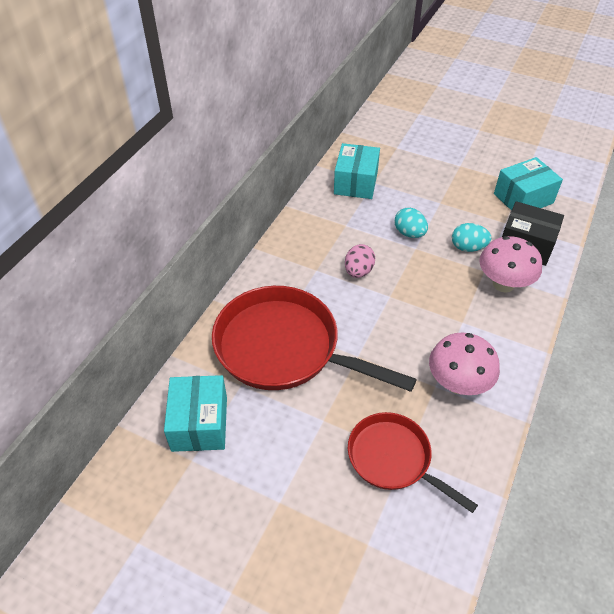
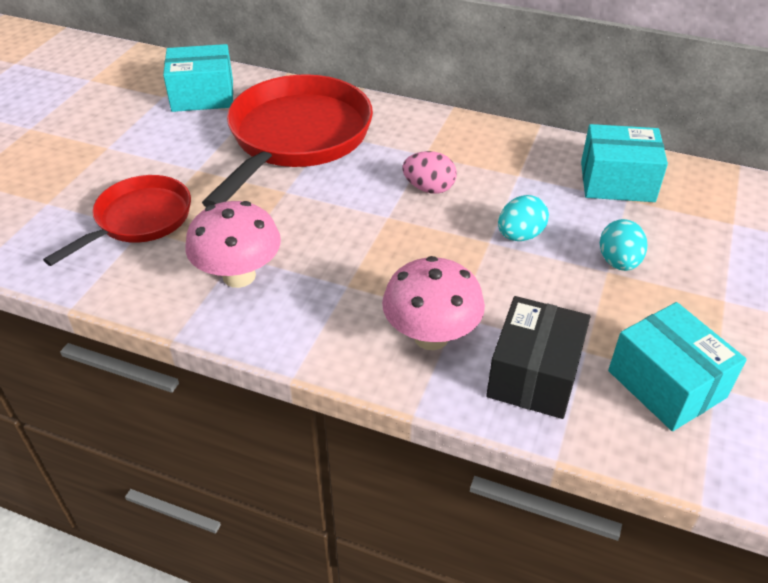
camera: 85 degrees right, 5 degrees down
(468, 247) = (506, 299): turquoise egg -> turquoise egg (618, 262)

